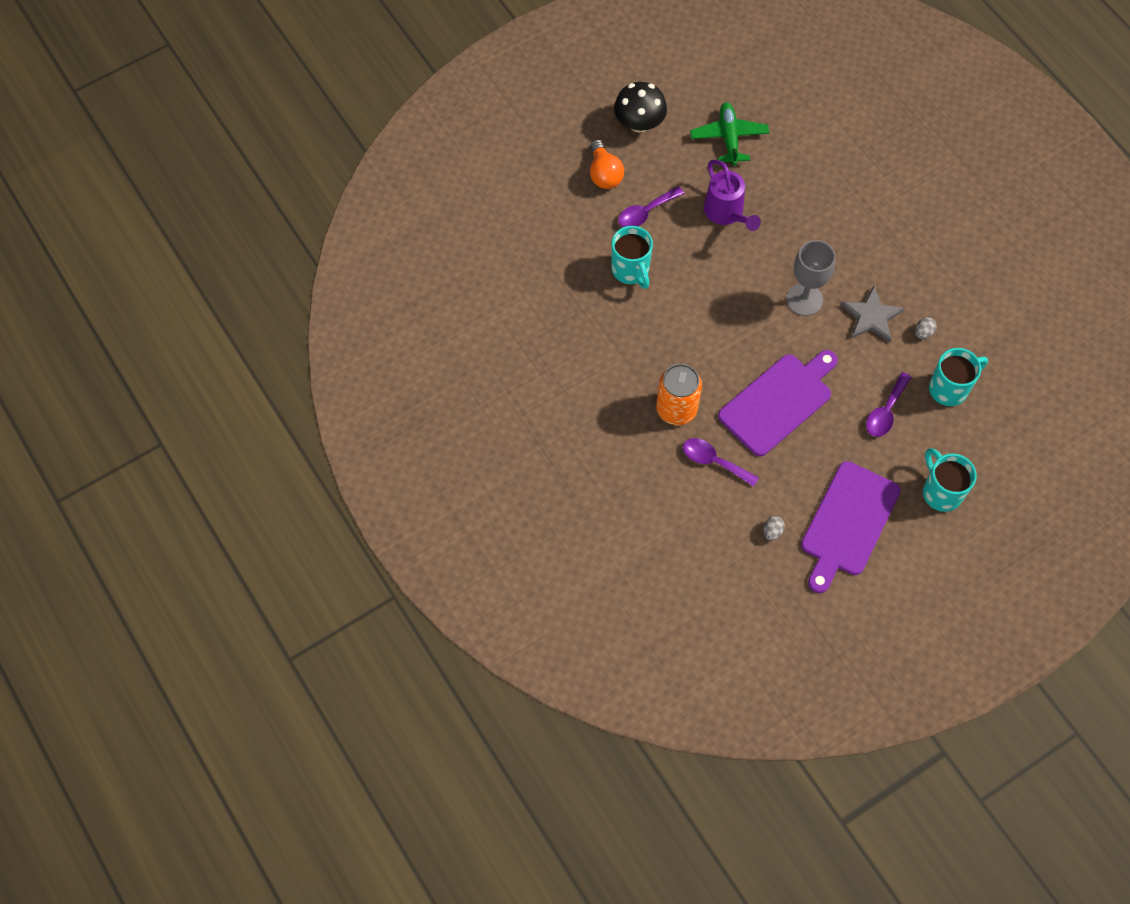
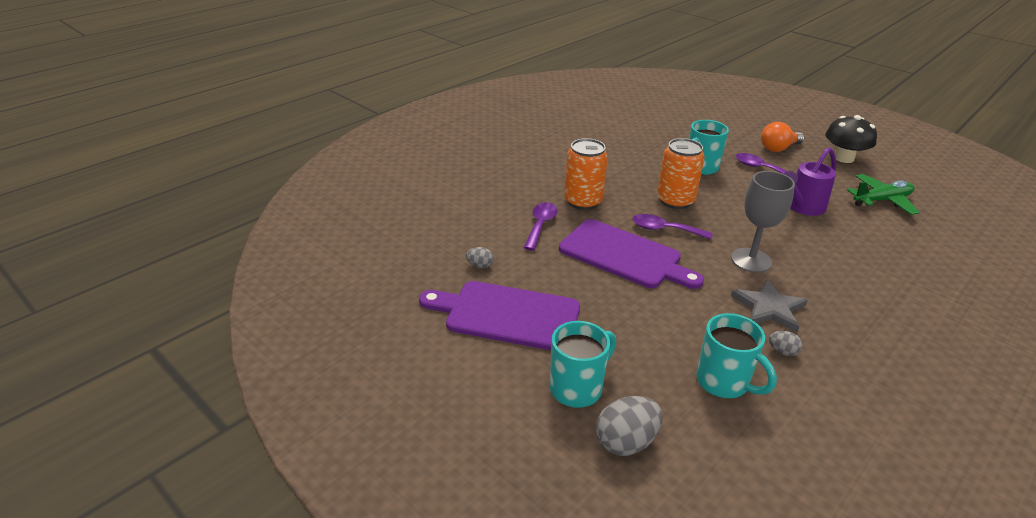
camera: 75 degrees right, 30 degrees down
(692, 321) = (675, 201): none -> orange can
(885, 411) = (658, 330): purple spoon -> purple spoon (664, 230)
(996, 475) = (626, 442): none -> grey egg

